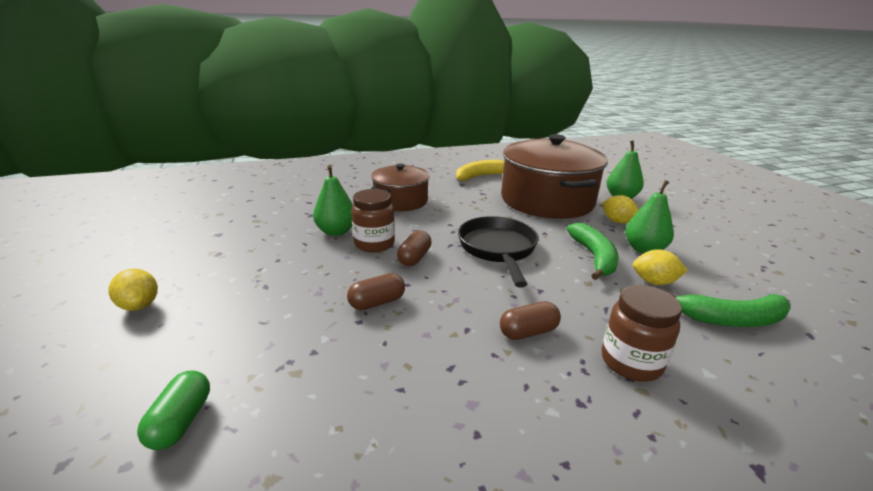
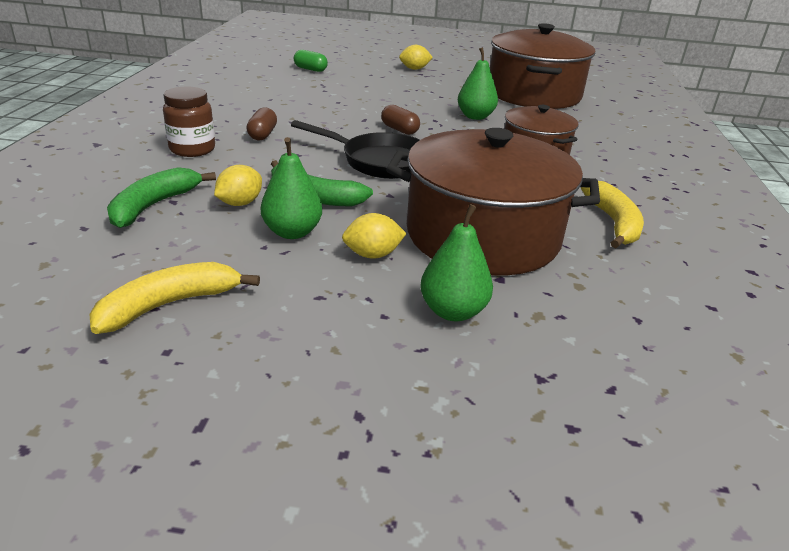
camera: 115 degrees right, 5 degrees up
(235, 216) = (533, 94): none -> brown pot
(374, 244) = (438, 123): brown jar -> none
(377, 302) = (351, 108): brown capsule -> none
(761, 258) = (170, 304): none -> yellow banana

